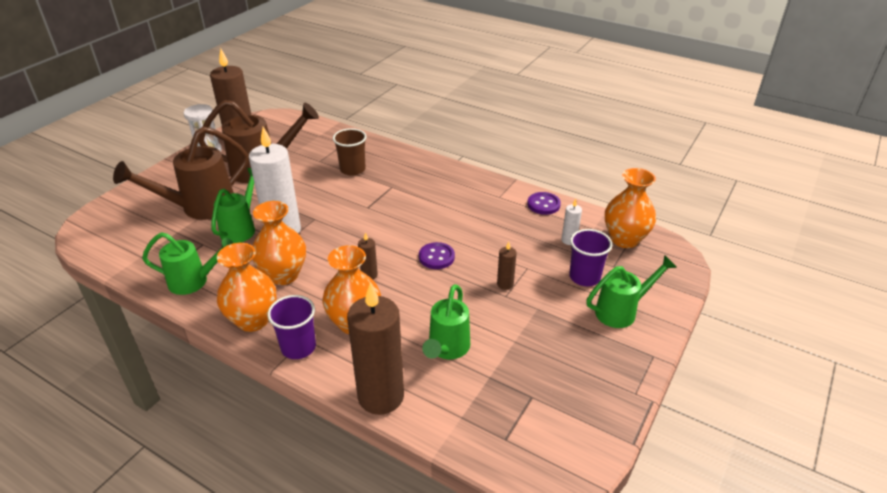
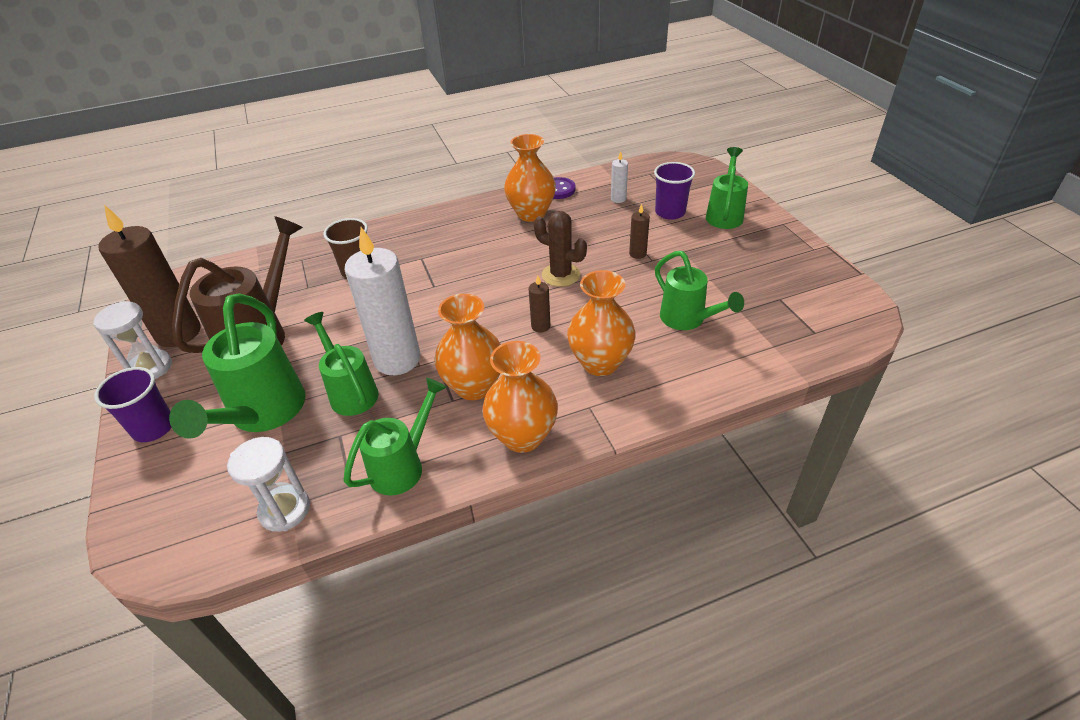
camera: 50 degrees left, 5 degrees up
(135, 256) = (285, 510): none -> white hourglass
(200, 208) = (263, 414): brown watering can -> green watering can
(298, 347) = (598, 416): purple cup -> purple cup (154, 428)
(381, 396) = (713, 384): brown candle -> none
(436, 257) = (561, 275): purple button -> brown cactus
(624, 239) = (646, 174): orange vase -> orange vase (531, 214)

